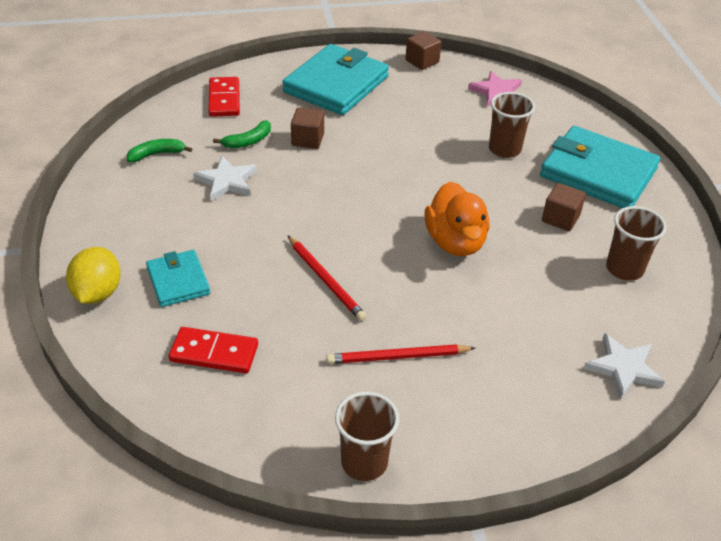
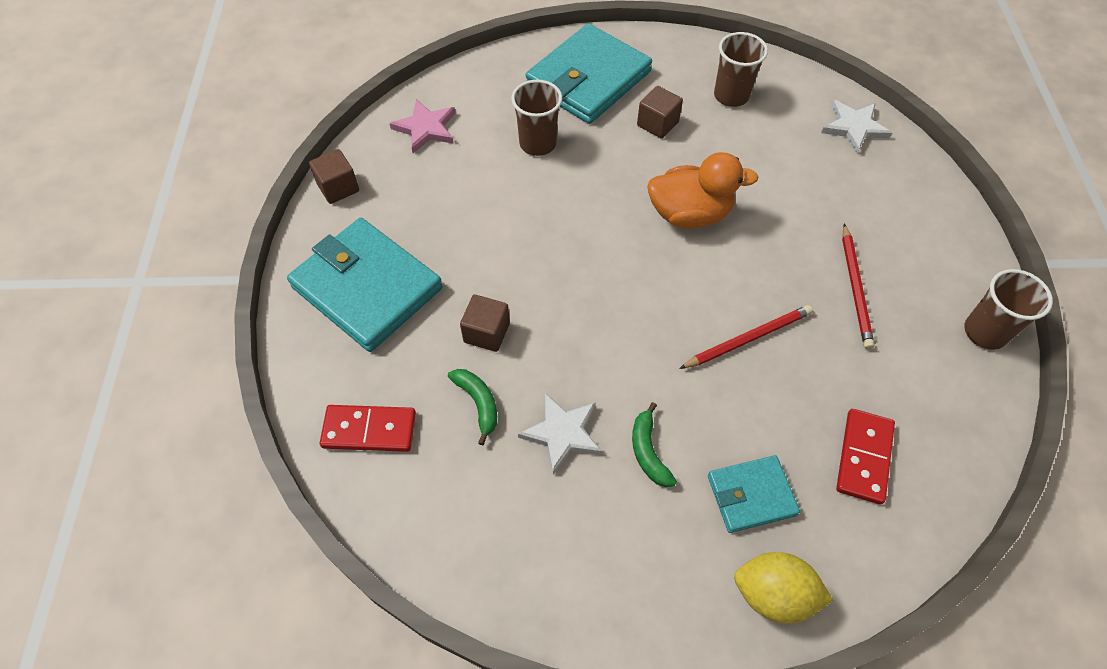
camera: 80 degrees left, 15 degrees up
(157, 154) = (489, 525): green banana -> green banana (648, 452)

